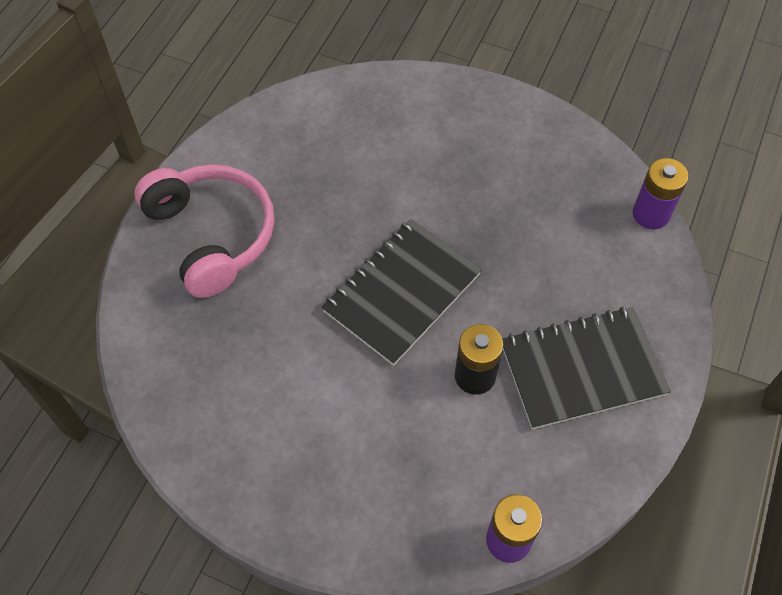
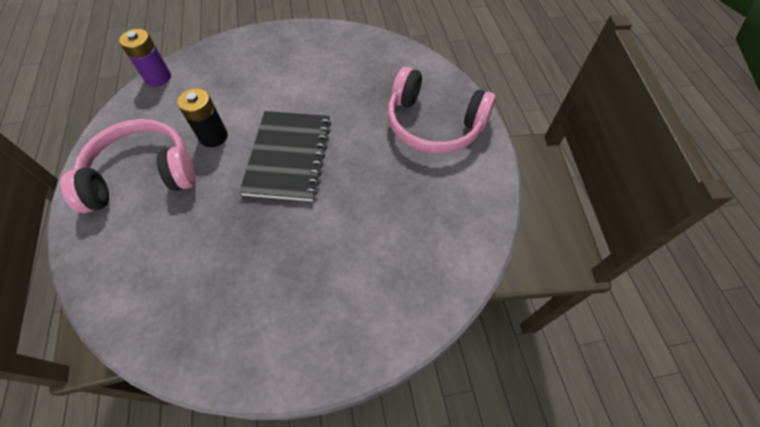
camera: 145 degrees right, 0 degrees up
(582, 369) = (142, 175): black notebook -> pink headphones
(651, 214) = (117, 326): purple battery -> none

